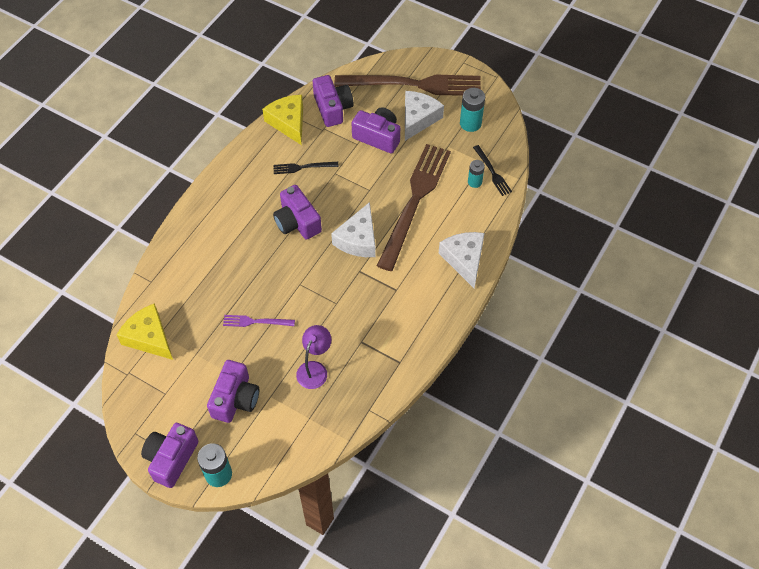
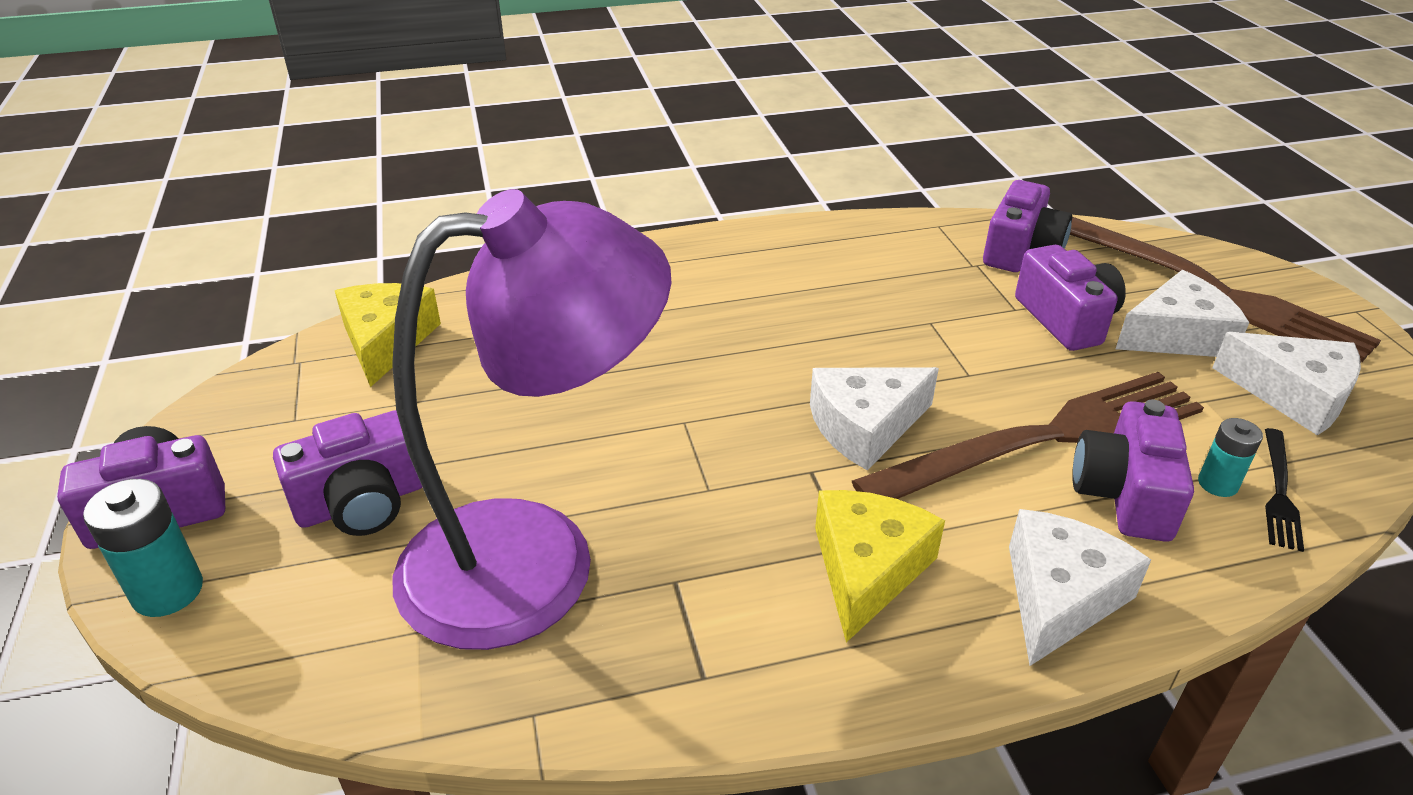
camera: 45 degrees right, 20 degrees down
(256, 321) = (547, 423): purple fork -> none
(288, 122) = (925, 232): yellow cheese -> yellow cheese (867, 569)
(297, 222) = (788, 344): purple camera -> purple camera (1124, 494)
(303, 167) = (884, 288): black fork -> none
(315, 369) = (537, 560): purple lamp -> purple lamp, size x2.45
(470, 123) = (1293, 395): turquoise battery -> white cheese

